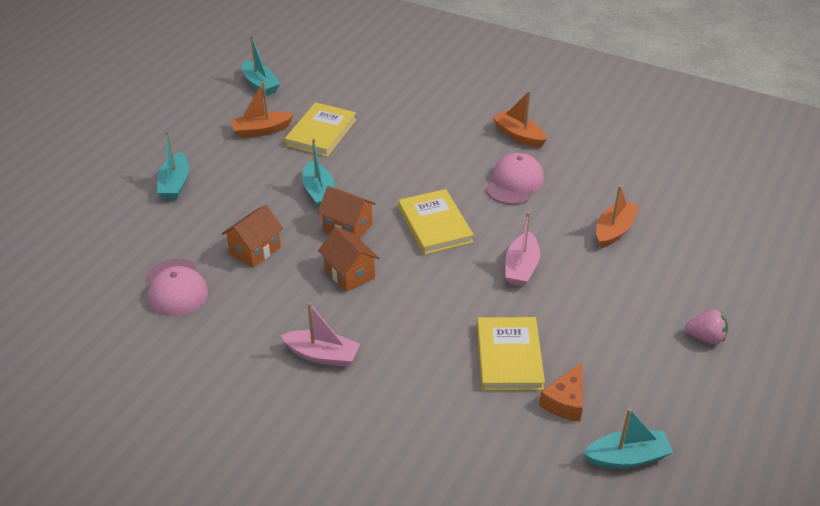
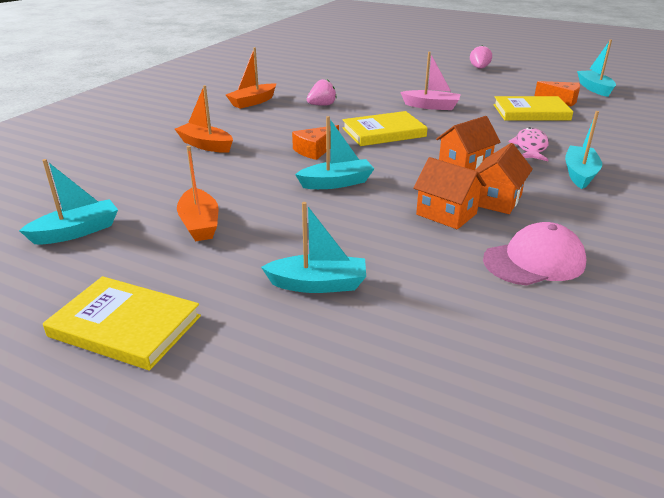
camera: 90 degrees left, 10 degrees down
(321, 132) = (218, 185): yellow book -> yellow book (125, 326)
(322, 355) = (579, 174): pink boat -> turquoise boat
(347, 227) = (395, 167): orange house -> orange house (496, 200)
(389, 179) = (315, 150): none -> orange cheese
(394, 332) = (530, 147): none -> pink fish
(514, 182) = (322, 105): pink cap -> pink strawberry
(614, 230) = (380, 81): orange boat -> orange boat (206, 145)

